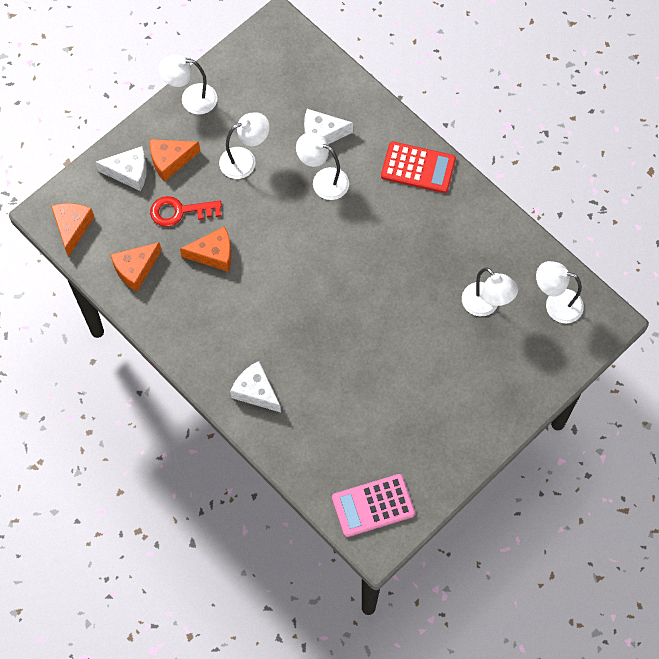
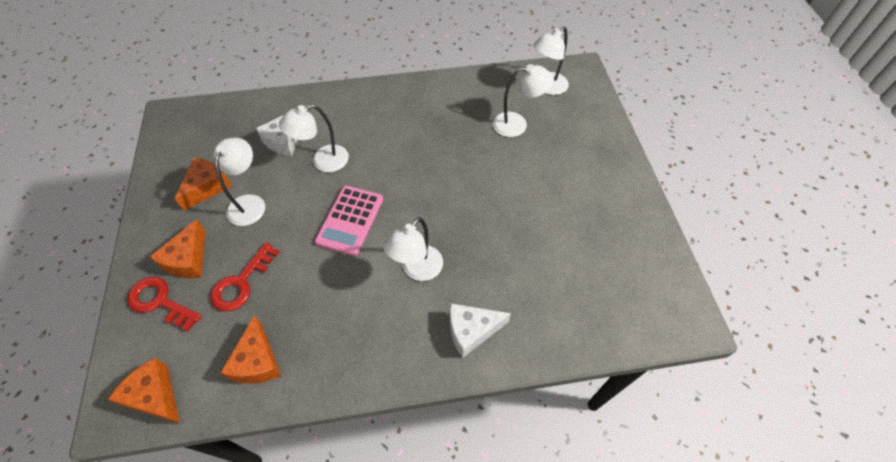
camera: 55 degrees left, 10 degrees down
(129, 172) = (160, 302): white cheese -> red key
(191, 99) = (154, 208): white lamp -> white lamp (417, 270)
(213, 254) = (308, 281): orange cheese -> orange cheese (207, 187)
(373, 505) = (651, 301): pink calculator -> pink calculator (350, 220)
(418, 168) = (372, 101): red calculator -> none

